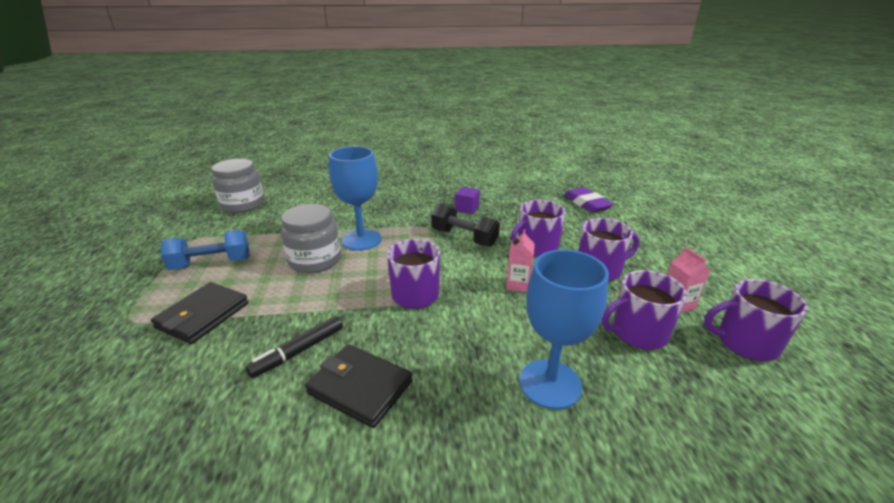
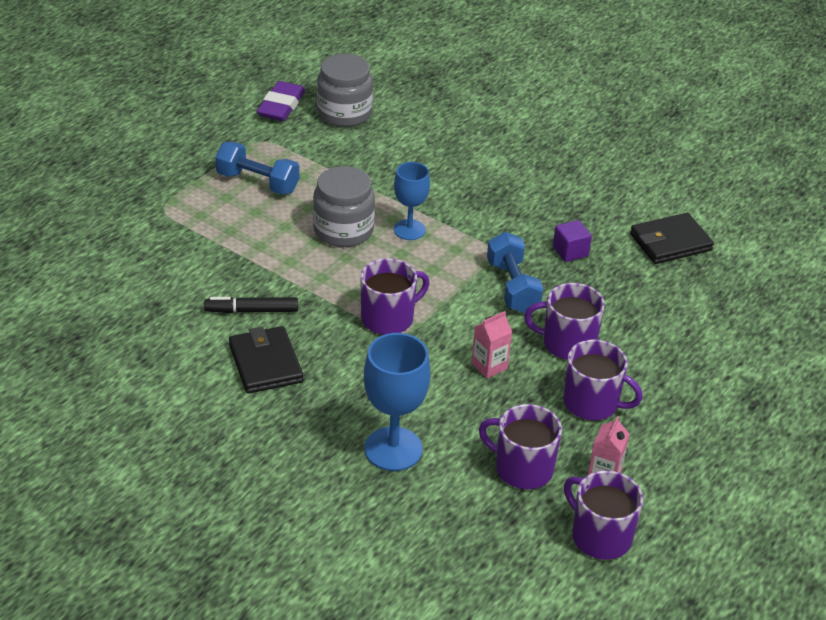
camera: 40 degrees right, 10 degrees up
(203, 315) = (213, 236): black wallet -> black wallet (670, 242)
(361, 240) = (409, 230): blue goblet -> blue goblet, size x0.65
(464, 238) = (512, 287): black dumbbell -> blue dumbbell
(586, 204) = (727, 327): purple eraser -> purple eraser (281, 106)

